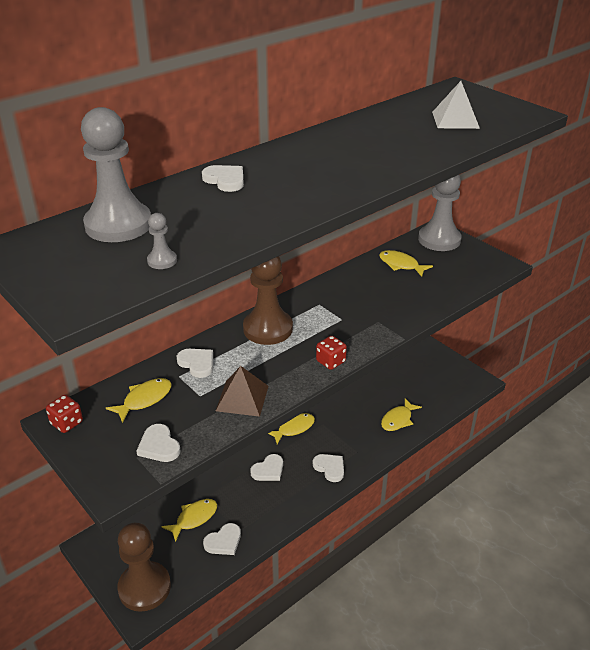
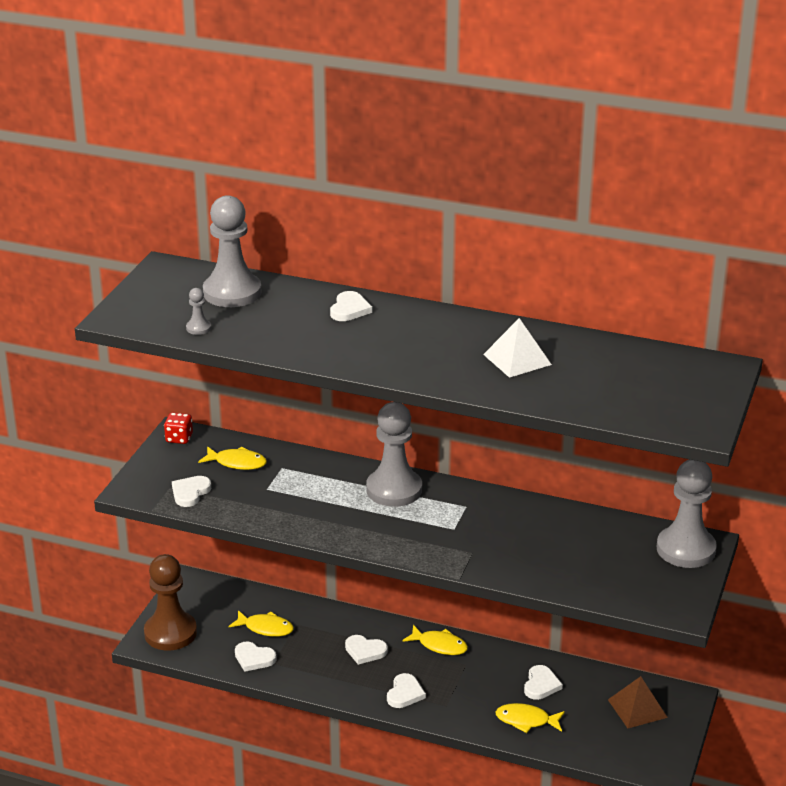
camera: 60 degrees right, 5 degrees down
(197, 363) = (306, 470): white heart -> white heart (541, 685)
(242, 398) = (282, 512): brown pyramid -> brown pyramid (637, 708)
(268, 329) = (394, 490): brown pawn -> grey pawn
(330, 361) = (378, 544): red dice -> none
(401, 265) = (598, 537): yellow fish -> none
(455, 120) = (622, 387): white pyramid -> white pyramid (517, 359)

